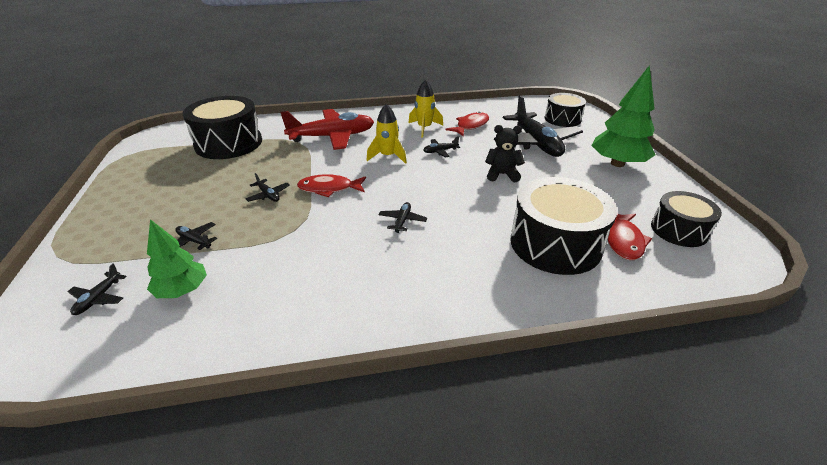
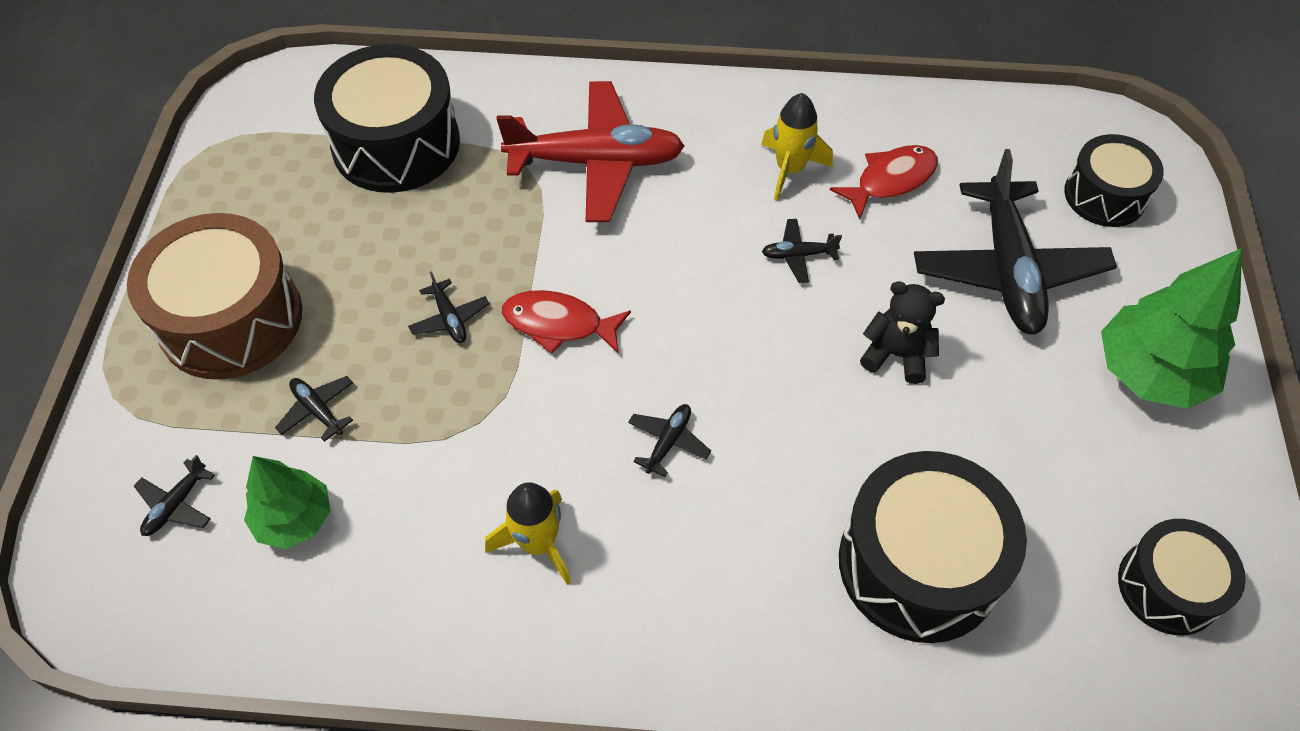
camera: 15 degrees right, 20 degrees up
(137, 213) = (231, 319): none -> brown drum
(388, 156) = (690, 249): yellow rocket -> yellow rocket (538, 543)
(623, 241) = (1047, 588): red fish -> none

